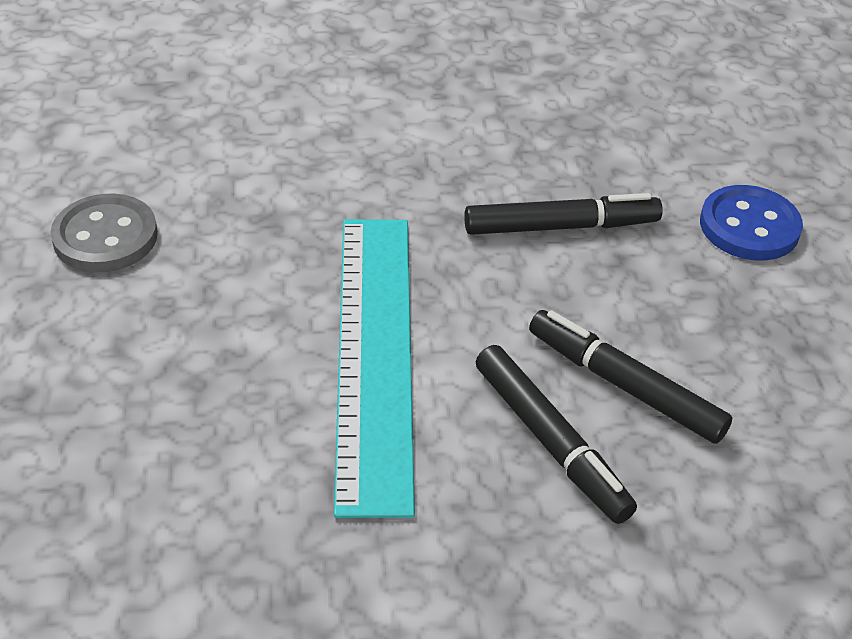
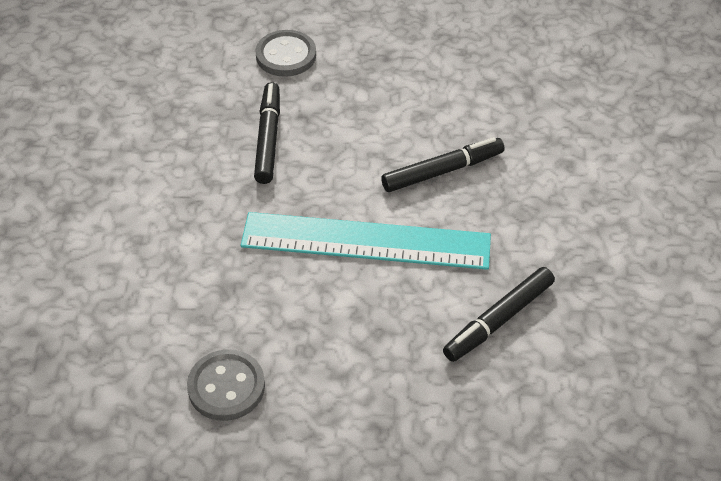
camera: 80 degrees left, 5 degrees up
(624, 386) = (405, 134): black marker -> black marker (499, 320)
(749, 226) = (286, 55): blue button -> grey button

